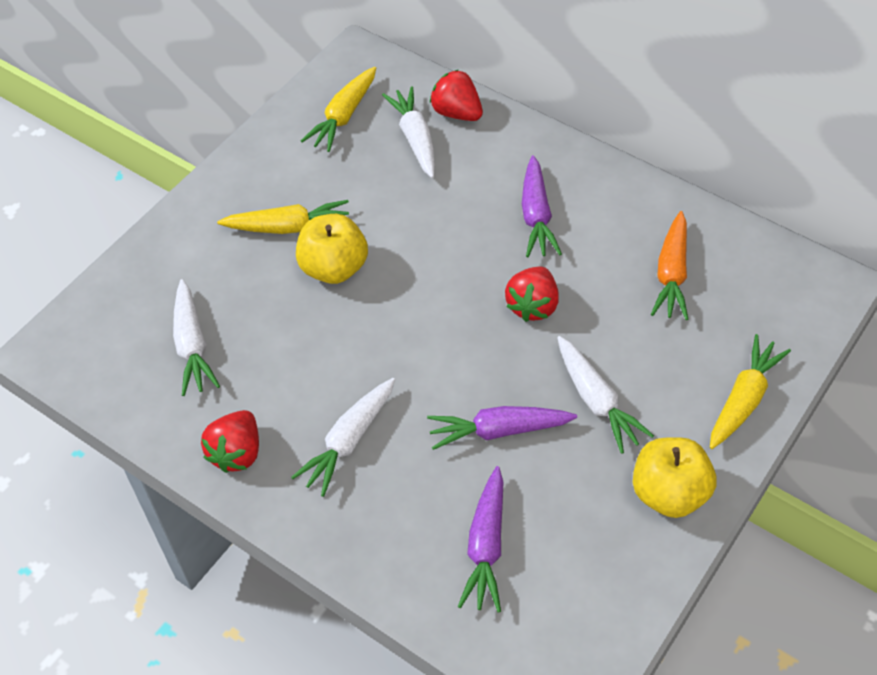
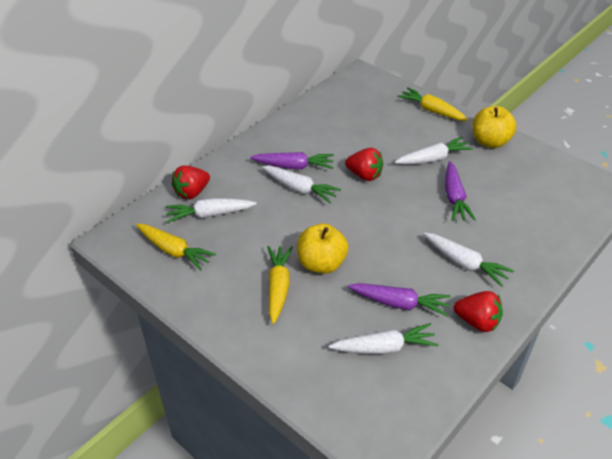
camera: 85 degrees left, 10 degrees down
(485, 229) = (300, 189): none -> white carrot
(486, 547) = (531, 210): purple carrot -> purple carrot (400, 303)
(671, 274) = (347, 122): orange carrot -> none

